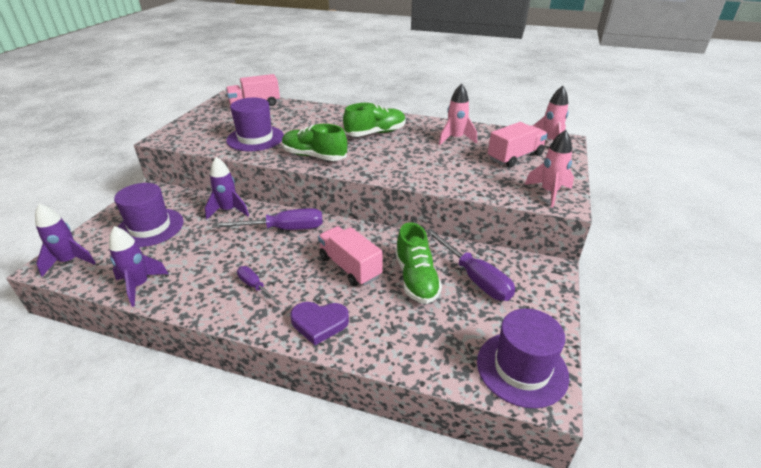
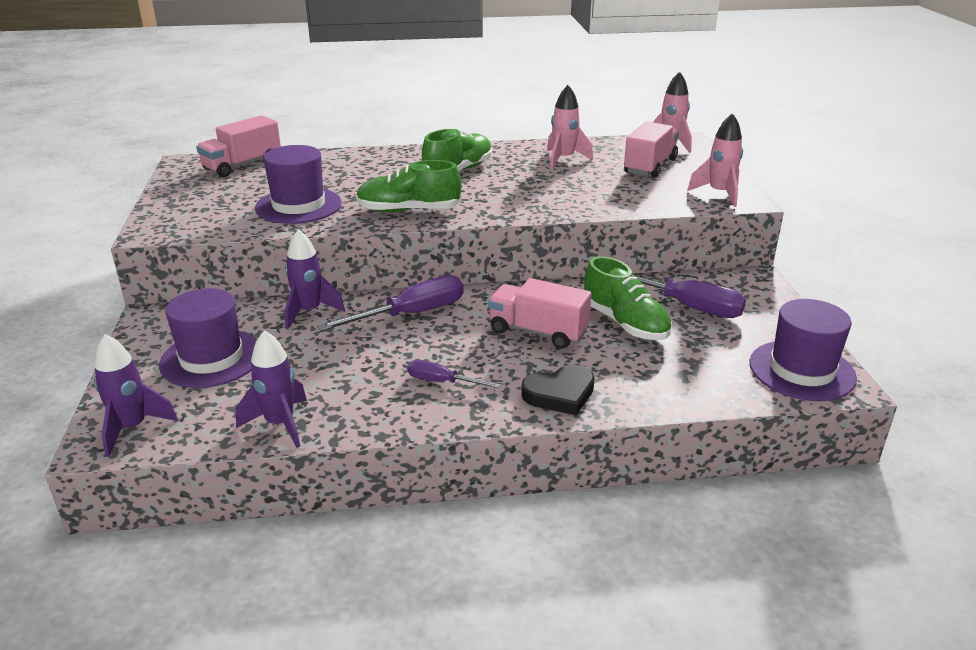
camera: 25 degrees left, 5 degrees down
(319, 323) = (560, 394): purple heart -> black heart

